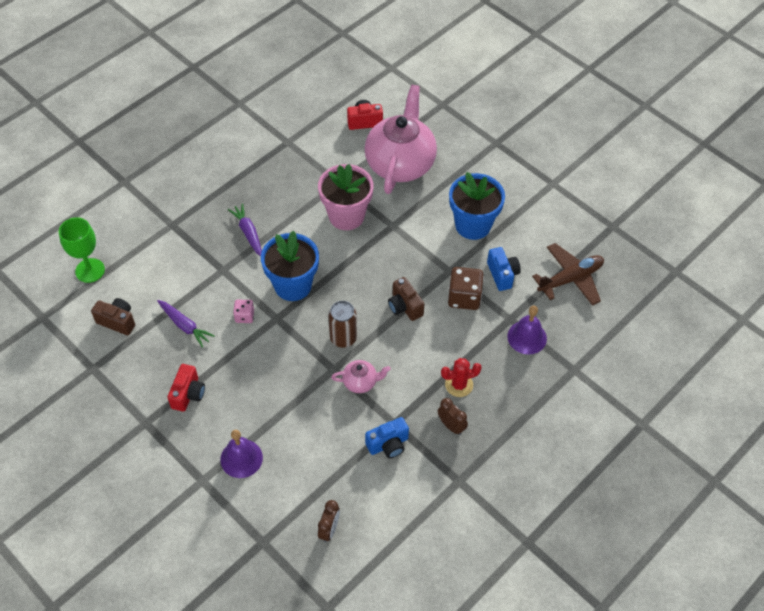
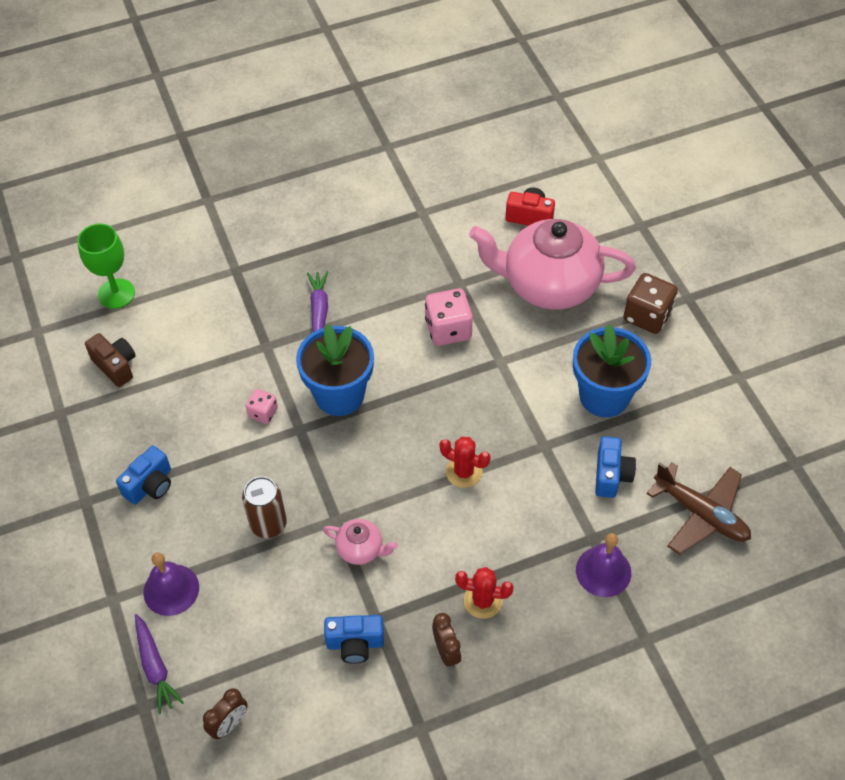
camera: 25 degrees right, 0 degrees up
(185, 325) = (188, 399): purple carrot -> purple carrot (155, 667)
(188, 394) = (150, 485): red camera -> blue camera
(343, 338) = (367, 484): brown can -> brown can (268, 524)
(346, 216) = (448, 329): pink flower pot -> pink dice
(400, 163) = (549, 285): pink teapot -> pink teapot turned 120 degrees counterclockwise
(404, 306) = (464, 472): brown camera -> red cactus
(464, 297) = (546, 487): brown dice -> brown dice (647, 316)
(570, 279) = (701, 514): brown plane -> brown plane turned 45 degrees clockwise

